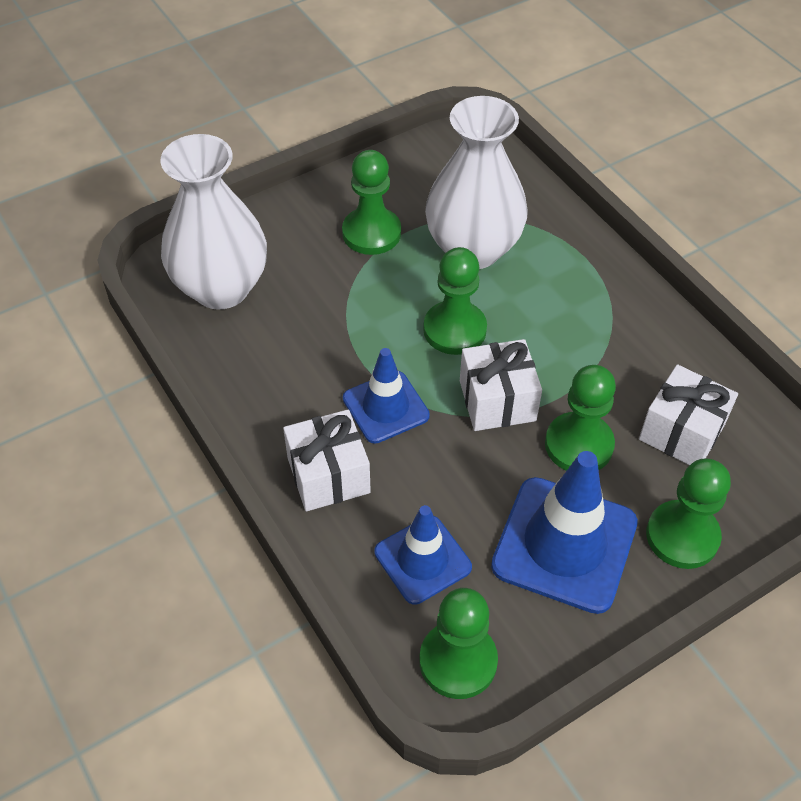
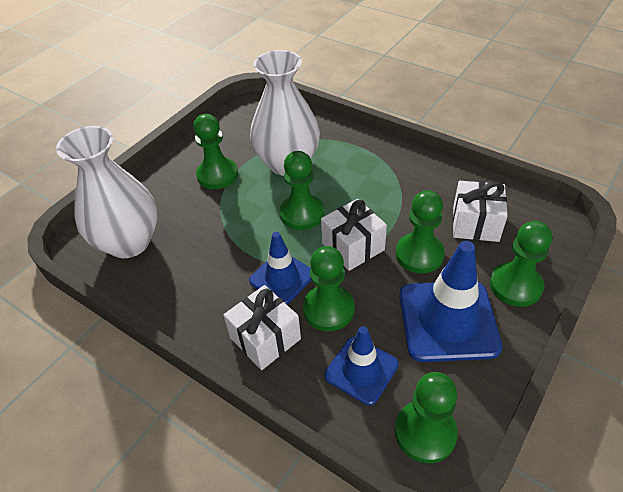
camera: 20 degrees left, 5 degrees down
(422, 470) = (328, 309): none -> green pawn

